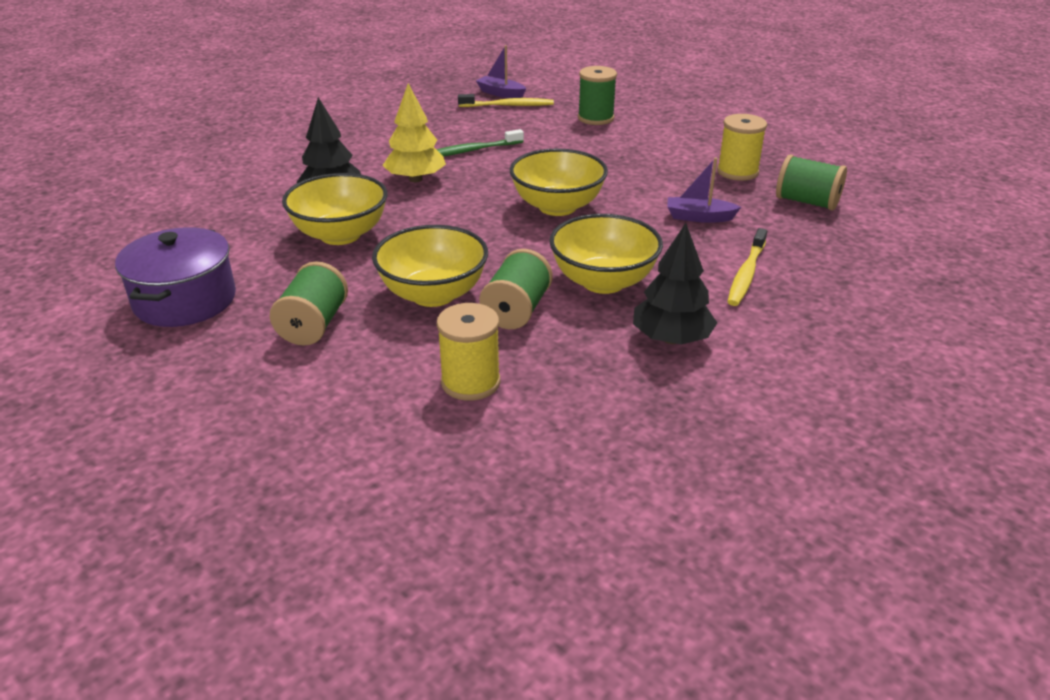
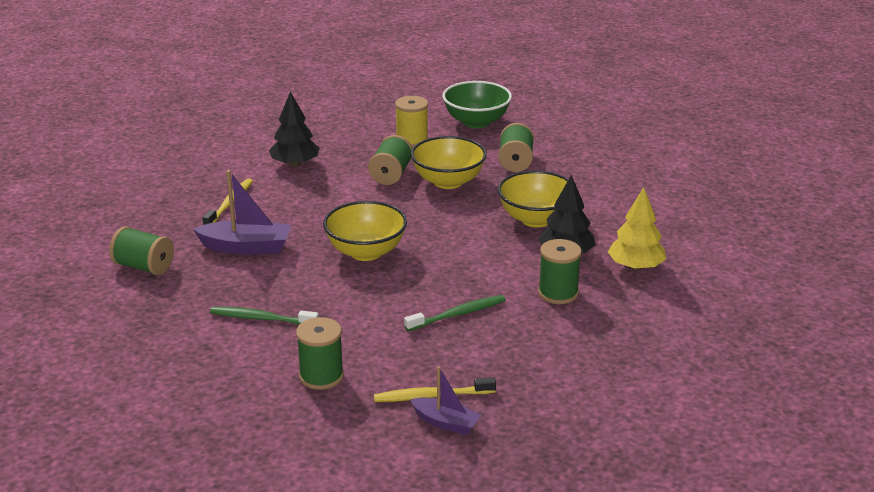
camera: 175 degrees right, 5 degrees down
(185, 300) = (608, 171): purple pot -> none
(333, 426) = (476, 122): none -> green bowl
(366, 162) = (558, 293): none -> green spool
(415, 179) = (500, 275): yellow tree -> yellow tree (636, 267)
(603, 281) = (333, 194): yellow bowl -> none
(657, 154) = (262, 319): none -> green toothbrush
(699, 217) = (246, 247): purple boat -> purple boat, size x1.59
(737, 172) = (189, 299): yellow spool -> none

